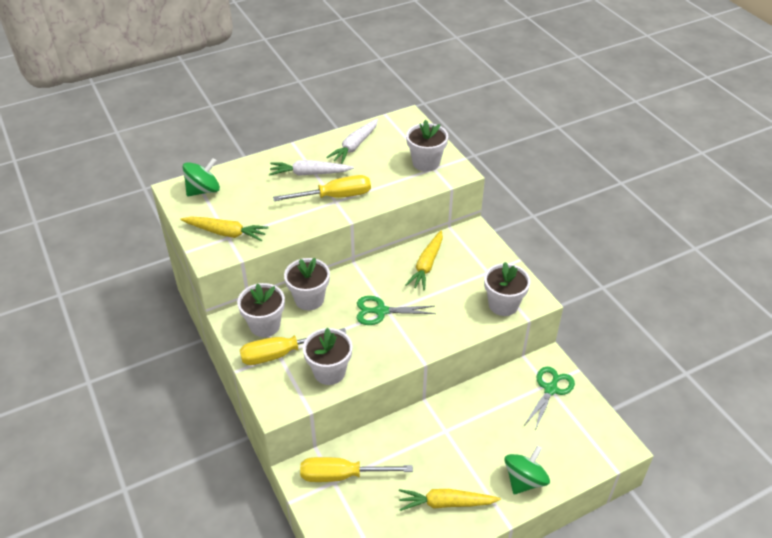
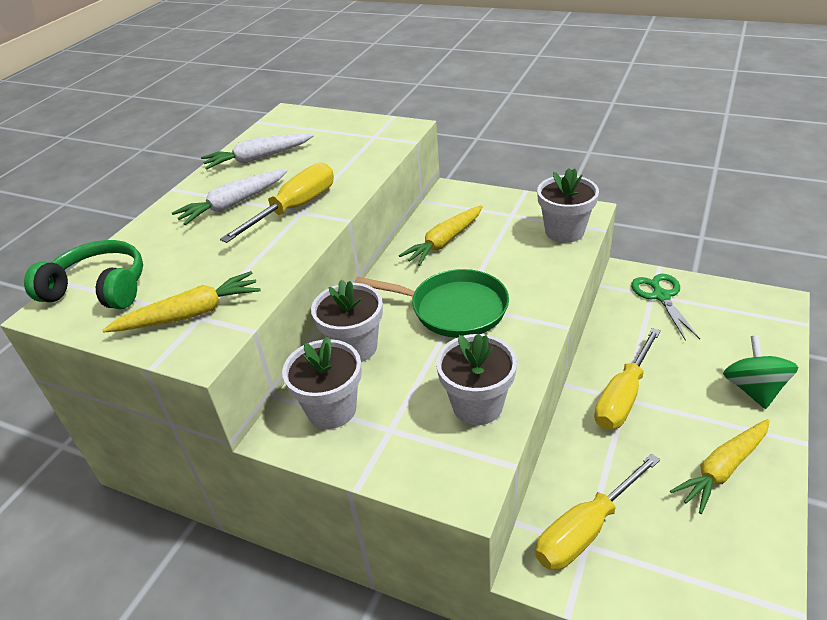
camera: 35 degrees left, 5 degrees down
(203, 190) = (99, 288): green spinning top -> green headphones
(281, 354) = (392, 427): yellow screwdriver -> yellow screwdriver (623, 396)
(355, 146) = (258, 158): white carrot -> white carrot turned 75 degrees clockwise
(381, 311) = (453, 309): green scissors -> green pan
(426, 163) = (359, 136): white flower pot -> none
(427, 265) = (444, 242): yellow carrot -> yellow carrot turned 60 degrees clockwise

